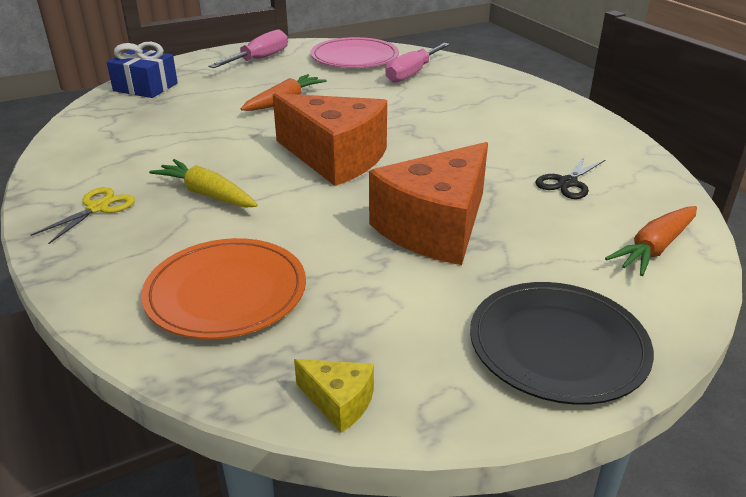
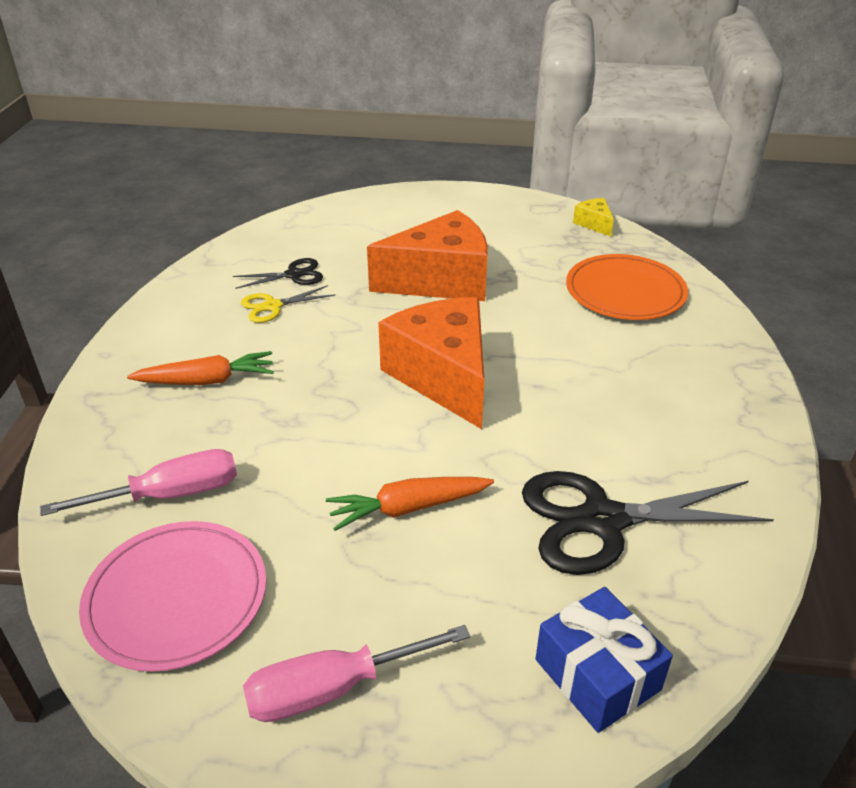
camera: 145 degrees left, 5 degrees up
(98, 208) = (711, 405): yellow scissors -> yellow scissors (272, 306)
(166, 127) = (601, 520): none -> black scissors
(206, 194) = (599, 381): yellow carrot -> none
(558, 345) = (461, 207): black plate -> none
(654, 248) = (328, 221): orange carrot -> orange carrot (207, 380)

